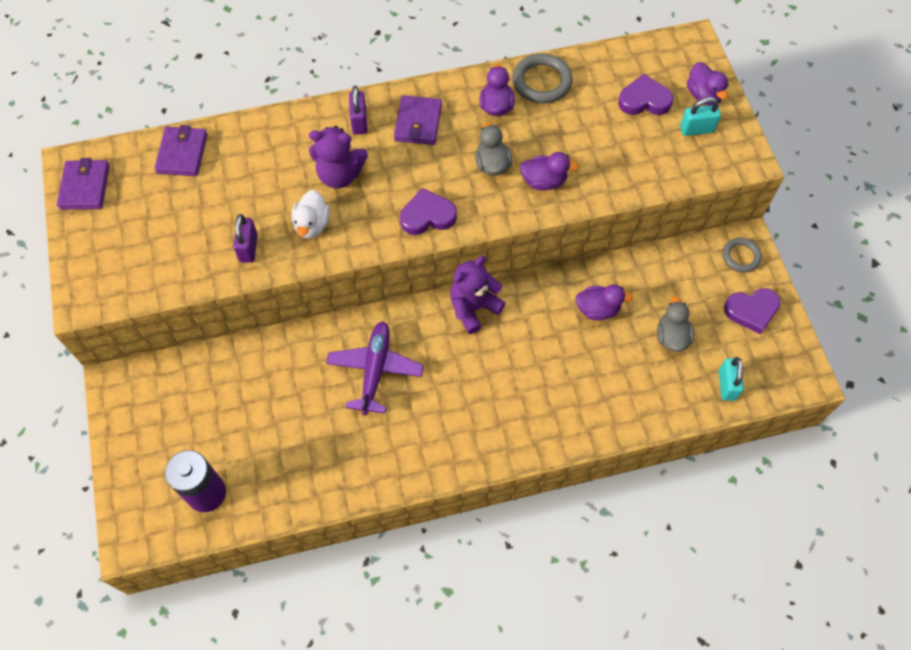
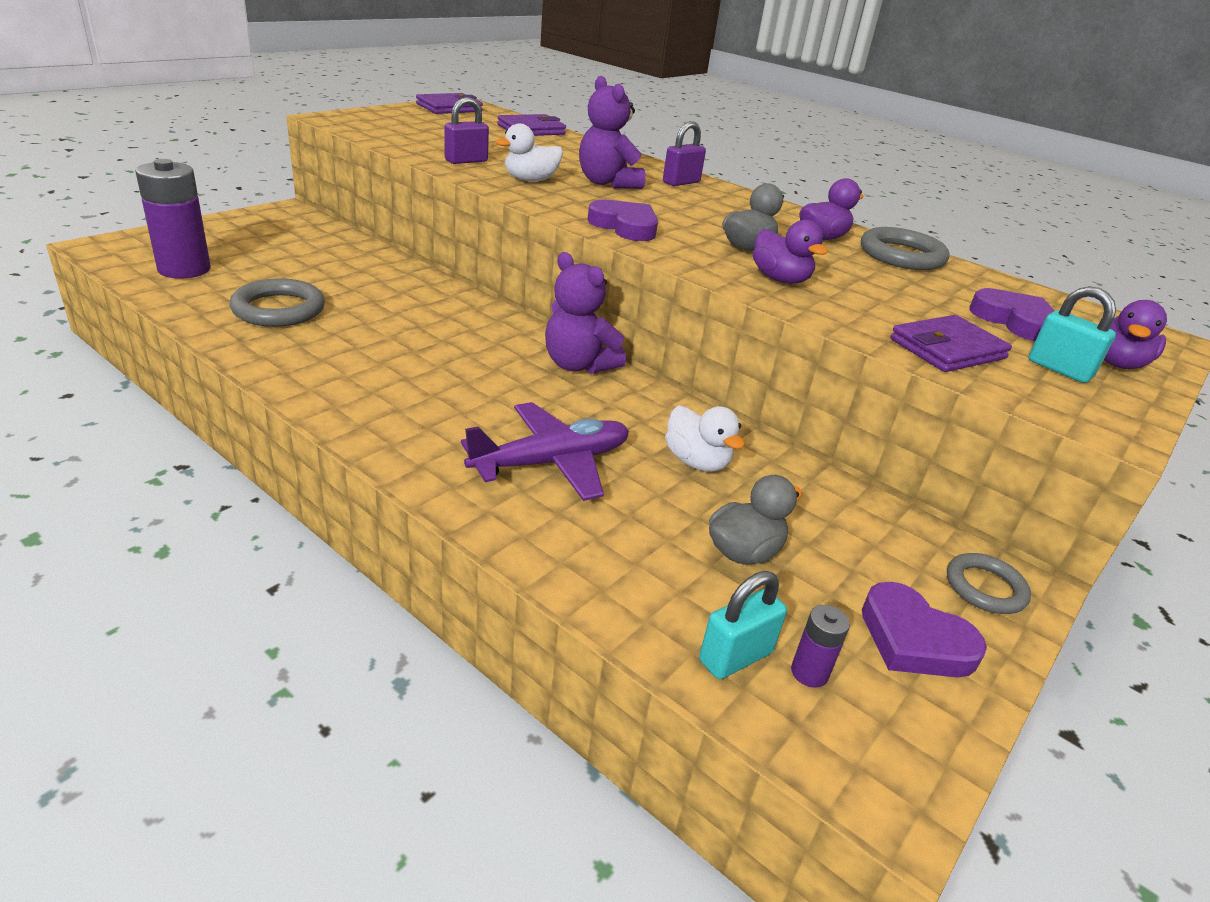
camera: 50 degrees right, 30 degrees down
(308, 451) = (279, 309): none -> grey ring
(375, 370) = (424, 323): purple plane -> purple plane (552, 463)
(418, 122) = (729, 206): purple wallet -> purple wallet (947, 349)
(473, 308) = (578, 365): purple teddy bear -> purple teddy bear turned 150 degrees counterclockwise
(598, 309) = (697, 462): purple duck -> white duck
(747, 364) = (809, 672): none -> purple battery

